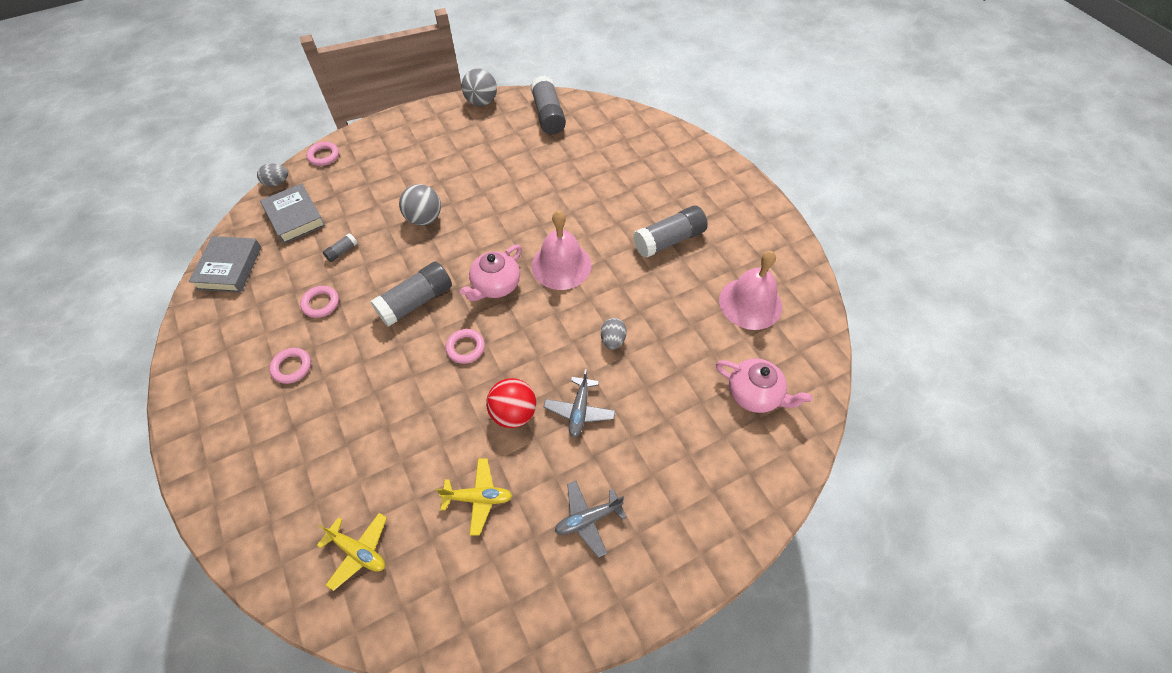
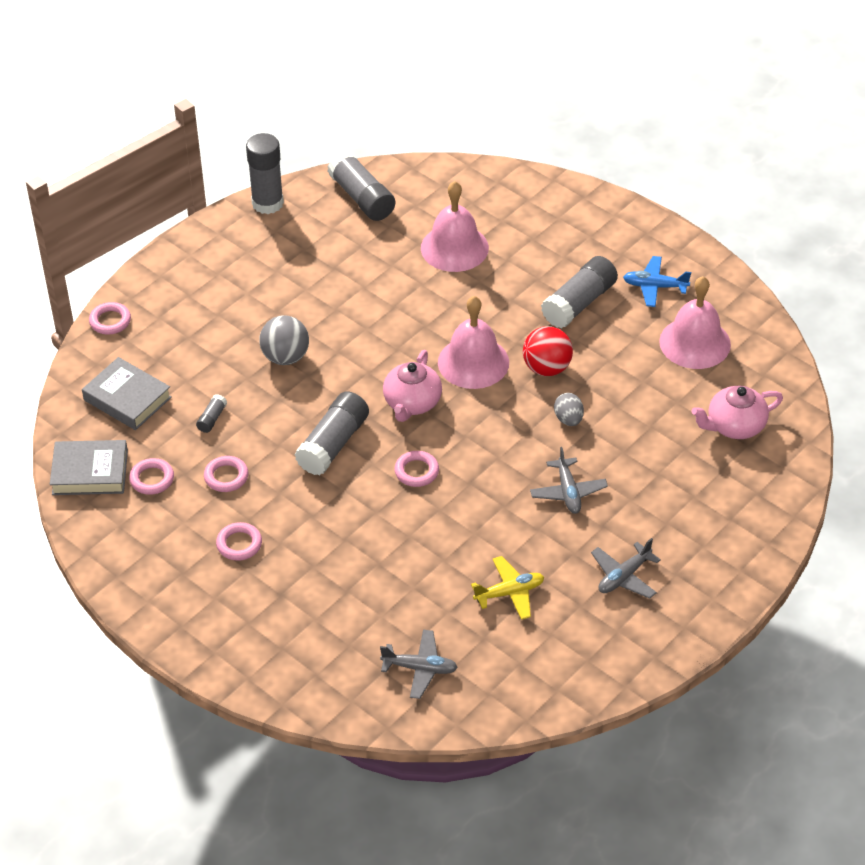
camera: 20 degrees left, 10 degrees down
(229, 268) = (90, 472): grey book -> grey book turned 75 degrees counterclockwise
(267, 287) = (152, 479): none -> pink ring
(277, 182) = (74, 367): grey egg -> none
(358, 551) = (420, 668): yellow plane -> grey plane
(481, 102) = (267, 203): grey ball -> grey glue stick
(513, 413) = (502, 514): red ball -> red ball (546, 368)
(595, 169) = (454, 248): none -> pink bell
(736, 244) = (654, 286): none -> blue plane
(754, 394) = (734, 426): pink teapot -> pink teapot turned 150 degrees clockwise

